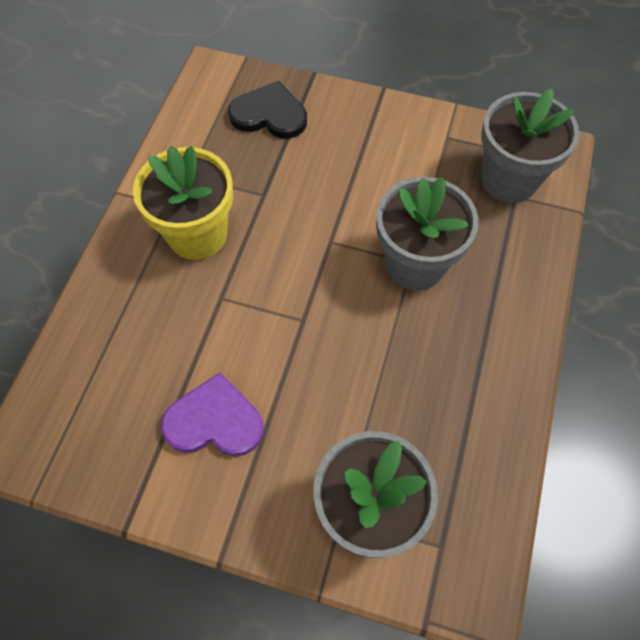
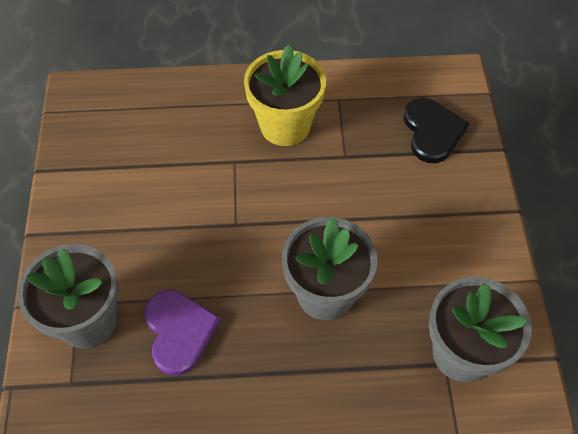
camera: 70 degrees right, 5 degrees down
(214, 421) = (130, 194): purple heart -> purple heart (179, 331)

